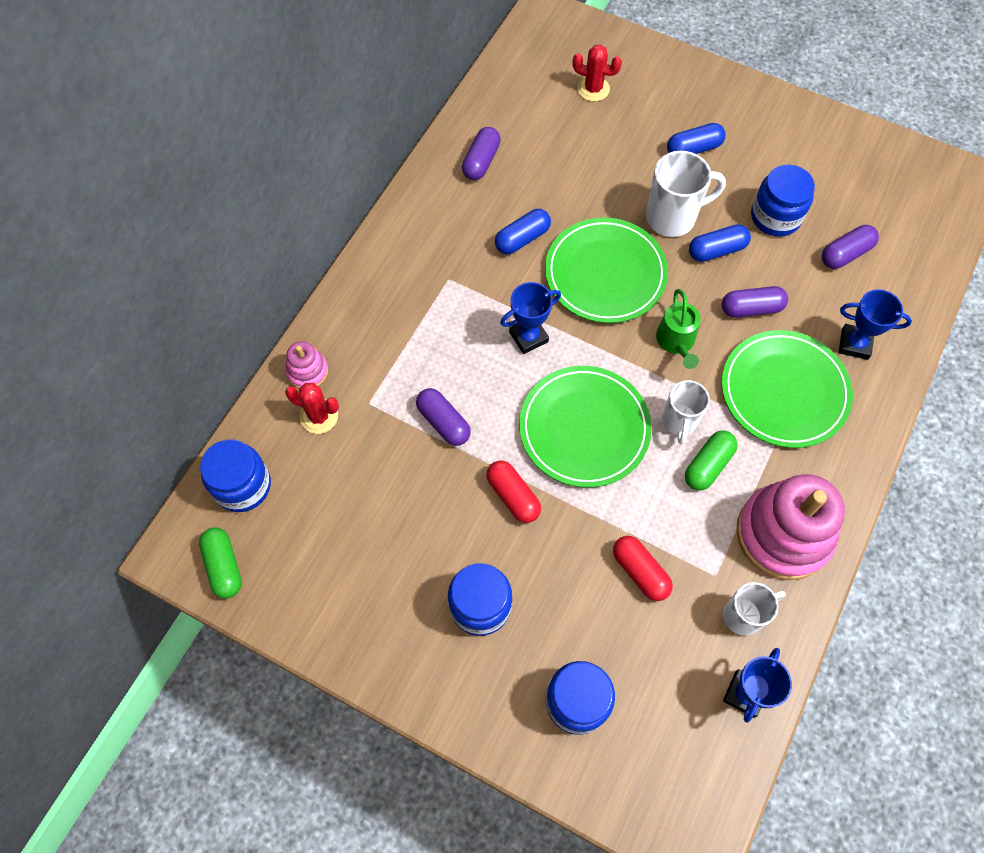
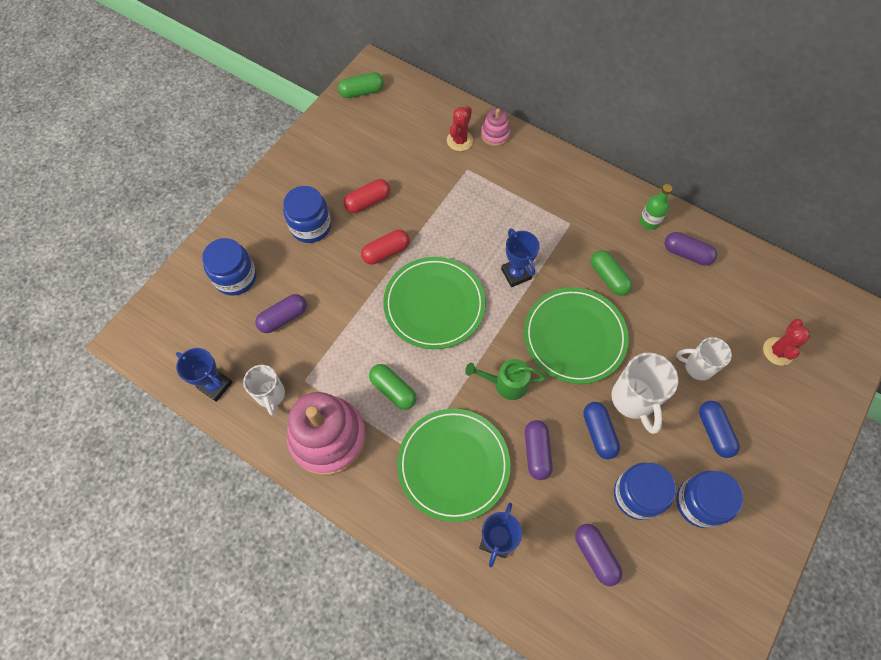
camera: 95 degrees right, 0 degrees up
(242, 486) = (414, 100): blue jar -> blue jar (699, 503)
(439, 196) = (649, 221): none -> green bottle
(443, 422) = (448, 213): purple capsule -> purple capsule (283, 318)
(522, 239) = (608, 277): blue capsule -> green capsule
(640, 572) = (316, 328): red capsule -> red capsule (368, 201)
(679, 421) = (433, 374): white mug -> white mug (697, 367)

